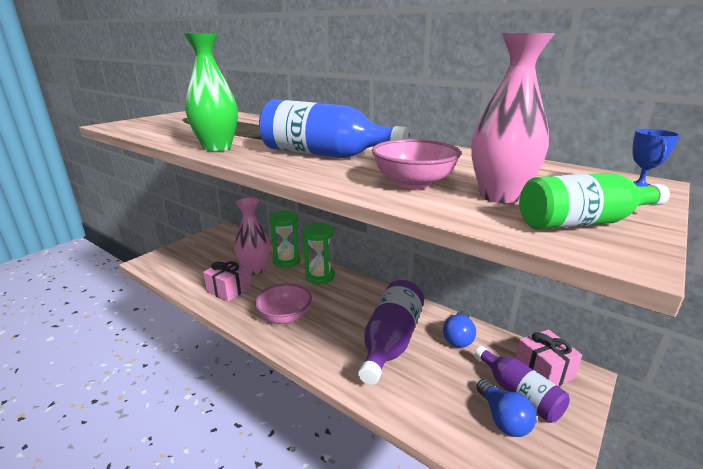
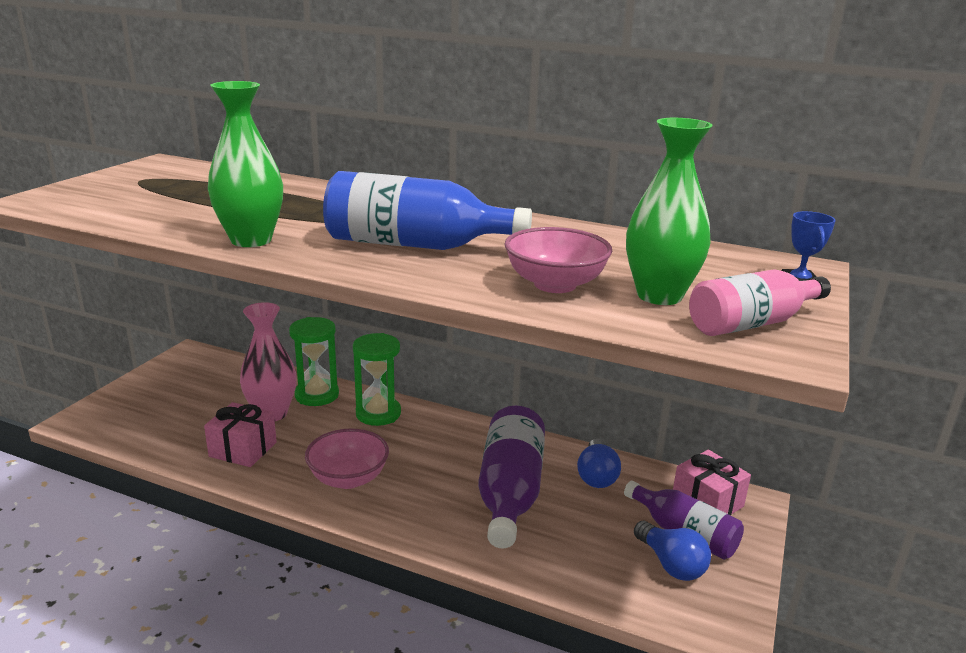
camera: 15 degrees left, 0 degrees up
(500, 196) = (659, 296): pink vase -> green vase
(582, 223) = (751, 323): green bottle -> pink bottle

